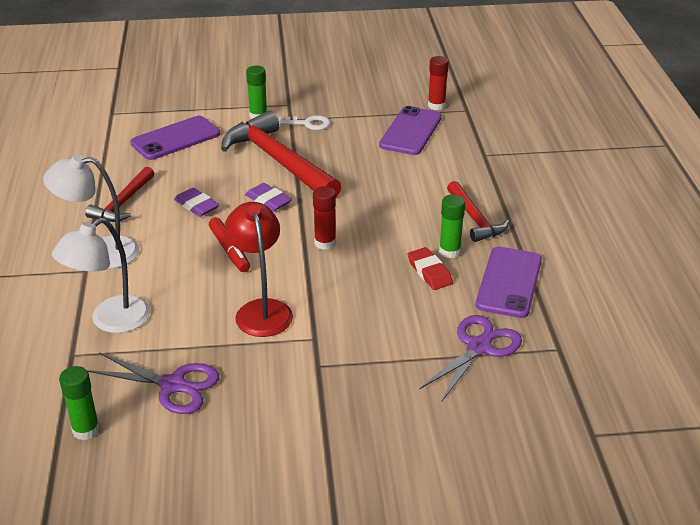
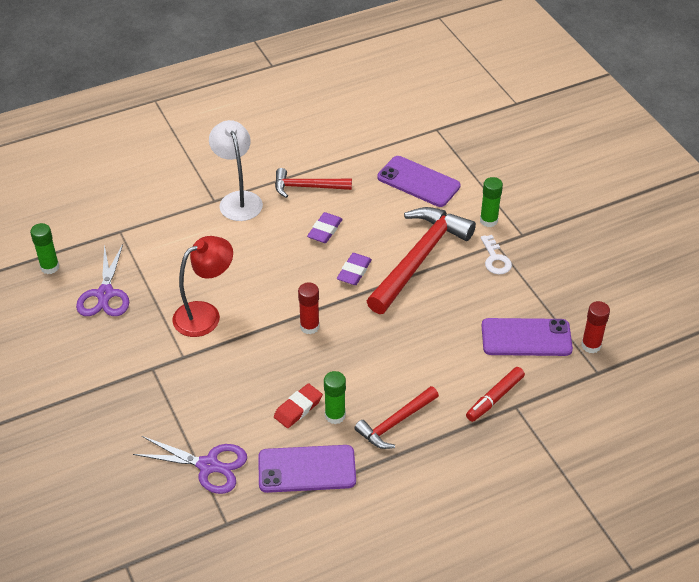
camera: 70 degrees right, 10 degrees up
(110, 321) = (162, 236): white lamp -> none
(229, 250) = (273, 271): red marker -> red marker (495, 398)

